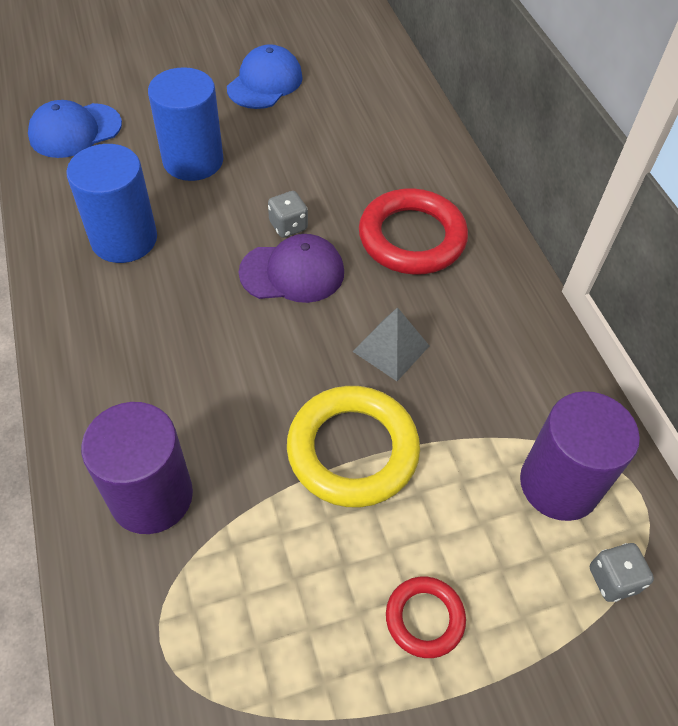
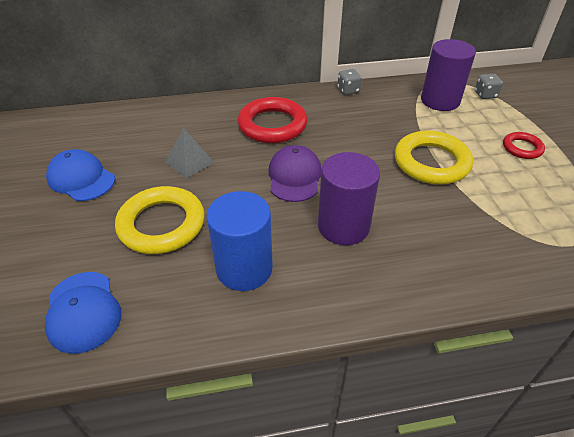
camera: 80 degrees left, 10 degrees down
(151, 496) = (479, 249): purple cylinder -> purple cylinder (343, 226)
(193, 160) = (162, 224): blue cylinder -> yellow ring
(288, 226) = (250, 176): grey dice -> grey dice (348, 90)
(391, 348) = (359, 142): grey pyramid -> grey pyramid (189, 162)

